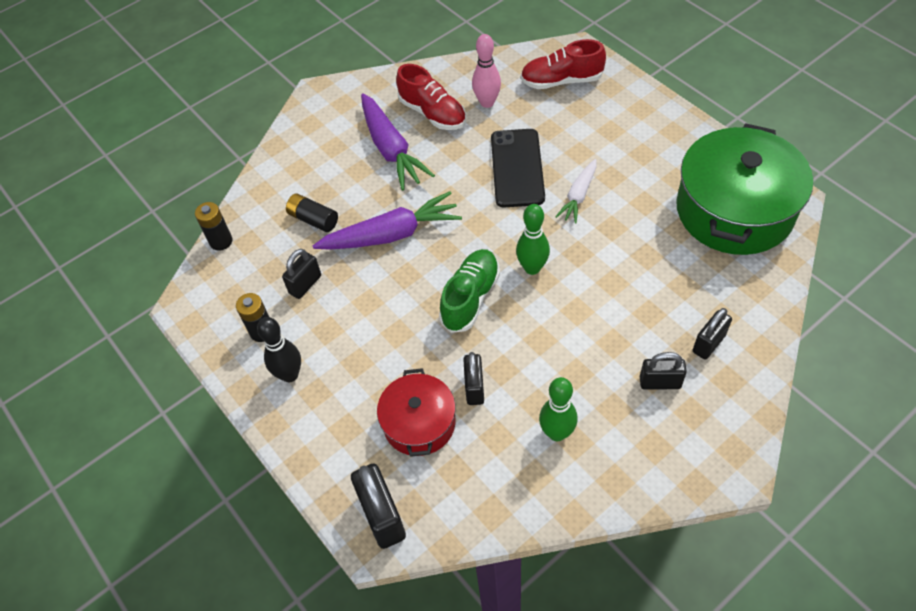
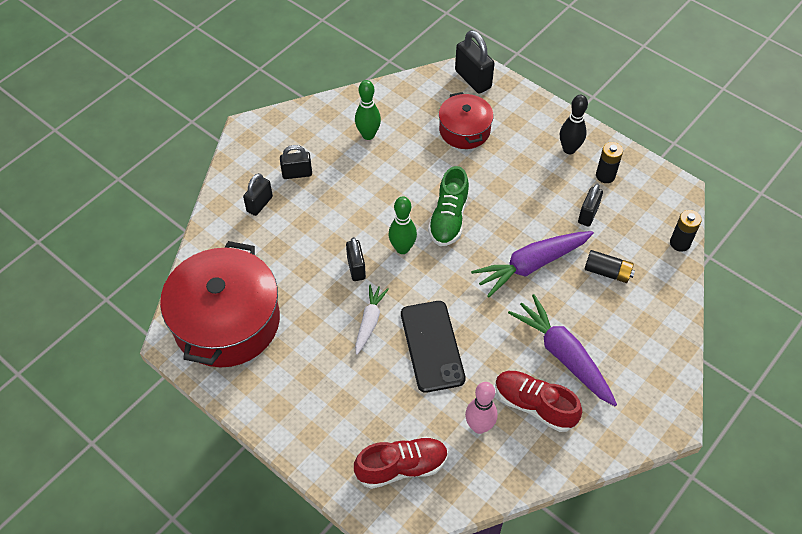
camera: 165 degrees right, 0 degrees up
(474, 388) = (431, 156): black padlock -> black padlock (356, 268)
(734, 210) = (227, 321): green pot -> red pot

